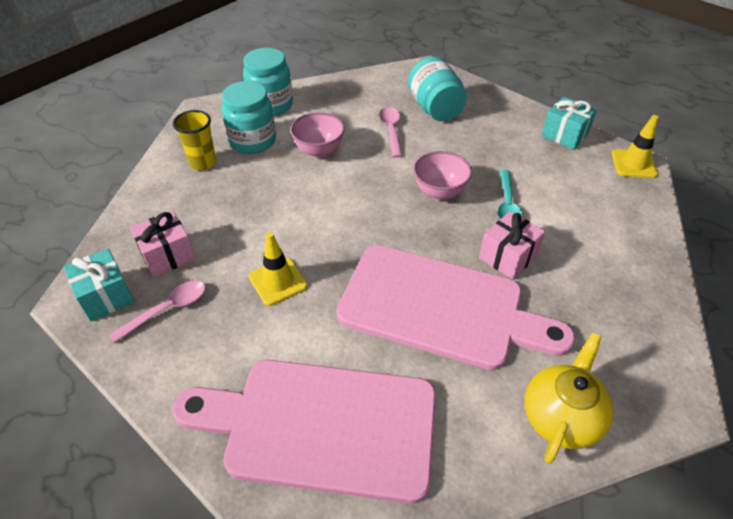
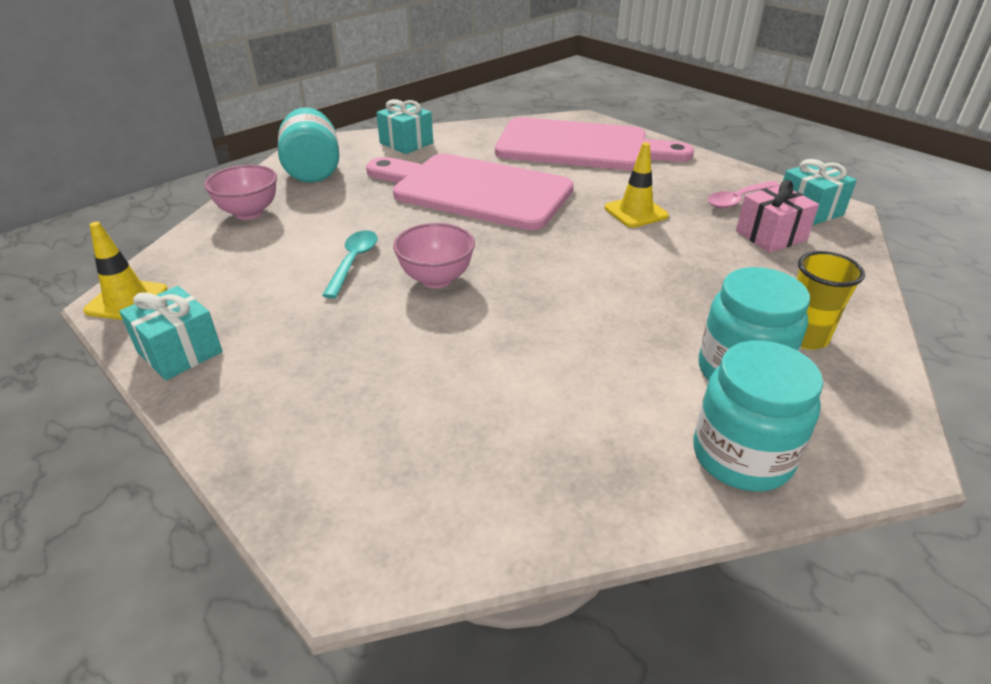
camera: 175 degrees left, 10 degrees down
(319, 151) = (615, 346): pink bowl -> pink bowl (249, 213)
(391, 131) = (485, 378): pink spoon -> none
(435, 108) = (383, 423): turquoise jar -> turquoise jar (313, 170)
(508, 257) = (387, 218): pink gift -> none
(561, 416) = (406, 143): yellow teapot -> turquoise gift

